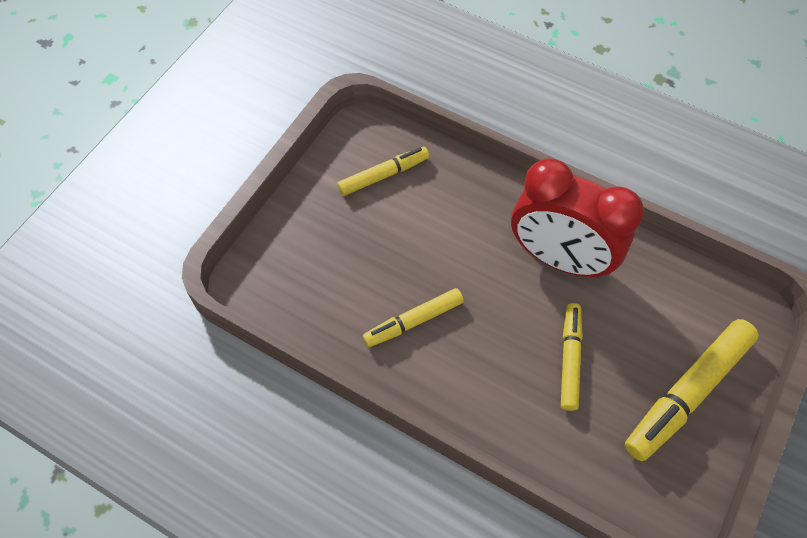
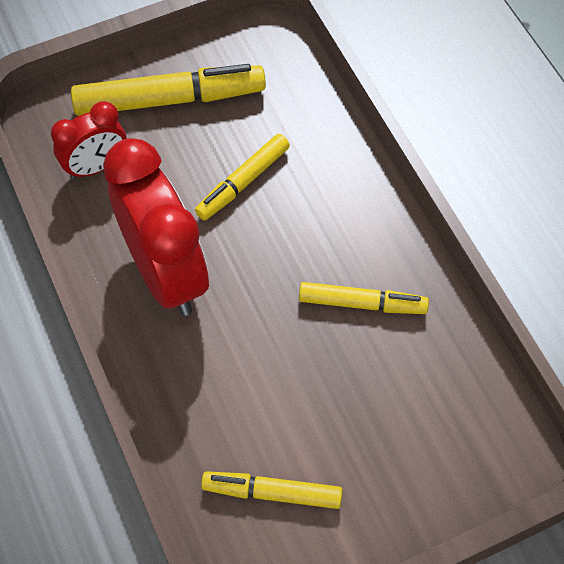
camera: 145 degrees left, 0 degrees up
(679, 301) = (96, 166): none -> red clock

